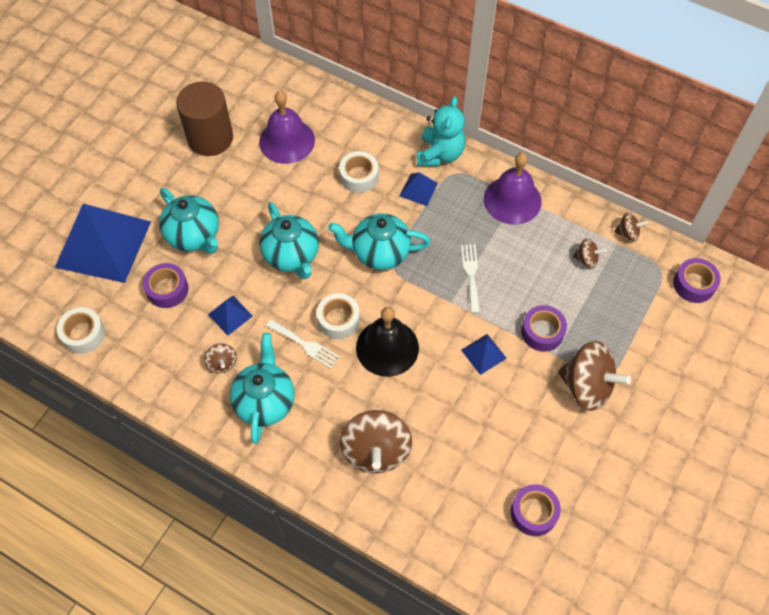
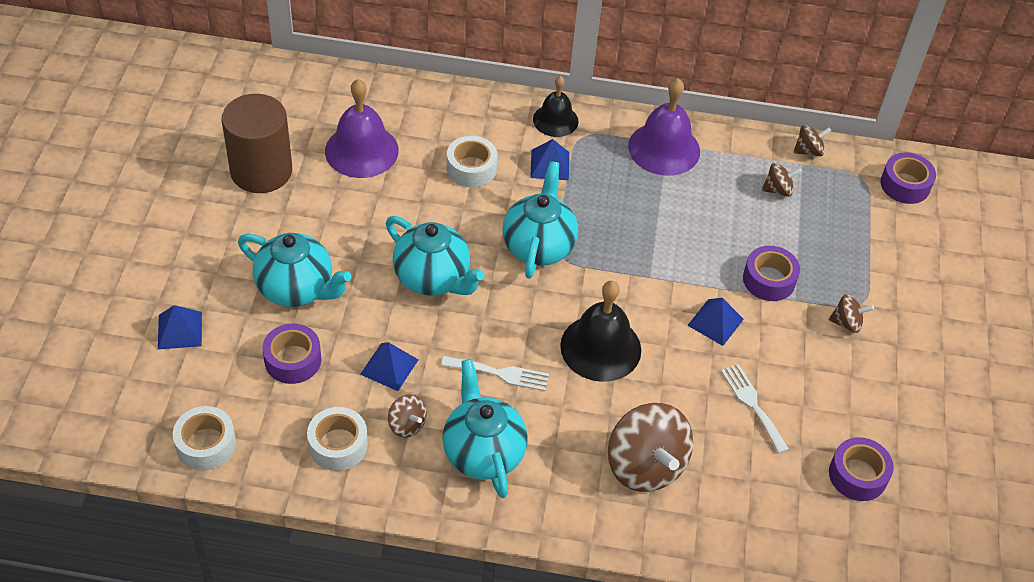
camera: 25 degrees left, 10 degrees down
(103, 244) = (180, 330): blue pyramid -> blue pyramid, size x0.42
(338, 320) = (527, 334): white tape -> white tape (338, 445)
(379, 253) = (538, 246): turquoise teapot -> turquoise teapot turned 120 degrees clockwise
(440, 154) = (555, 120): turquoise teddy bear -> black bell
(471, 274) = (657, 241): white fork -> white fork (752, 404)
(587, 386) = (846, 323): brown spinning top -> brown spinning top, size x0.48

